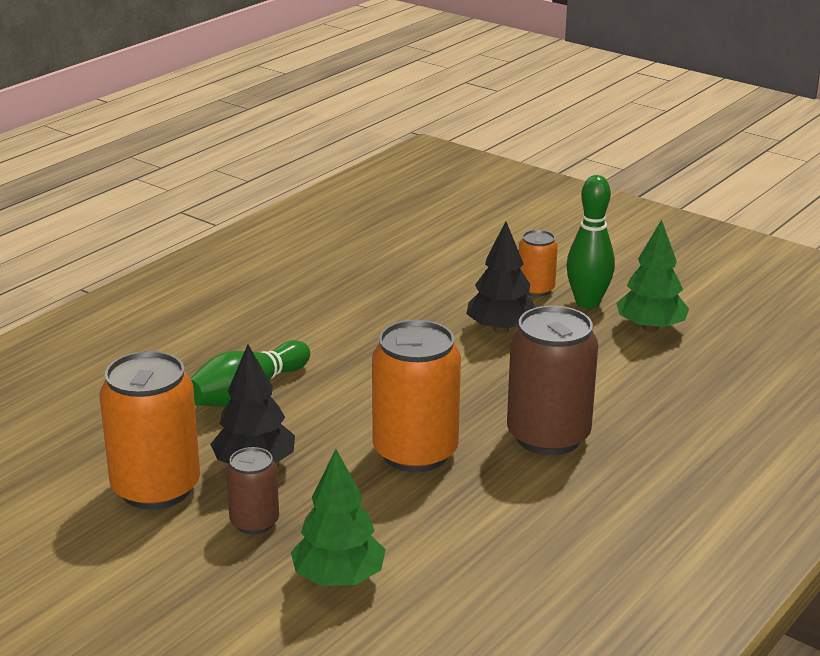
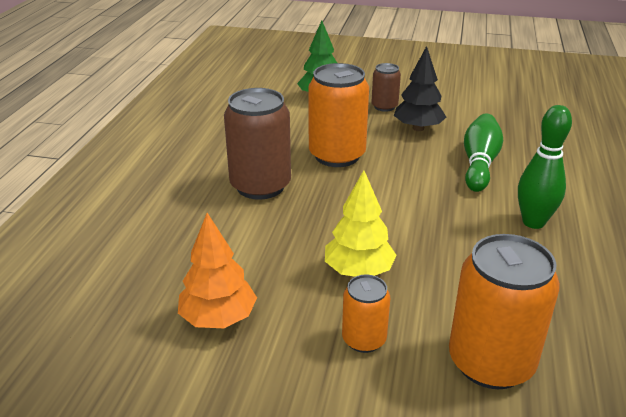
camera: 155 degrees right, 5 degrees up
(156, 488) = (450, 108): orange can -> orange can (490, 362)
(501, 329) = (358, 271): black tree -> yellow tree
(587, 303) = (298, 335): green bowling pin -> green bowling pin (533, 222)
(650, 328) = (218, 318): green tree -> orange tree

